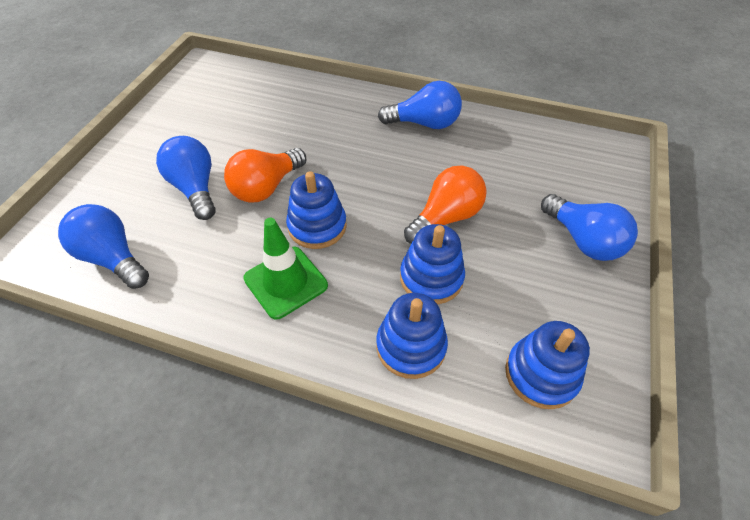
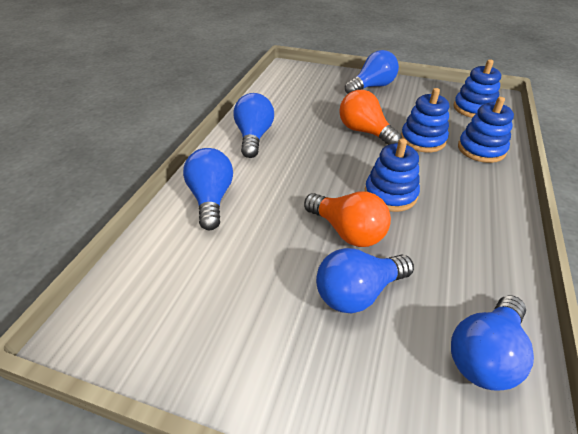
camera: 90 degrees left, 10 degrees down
(285, 282) = (456, 209): green traffic cone -> none
(322, 103) = (211, 199): none -> blue light bulb

